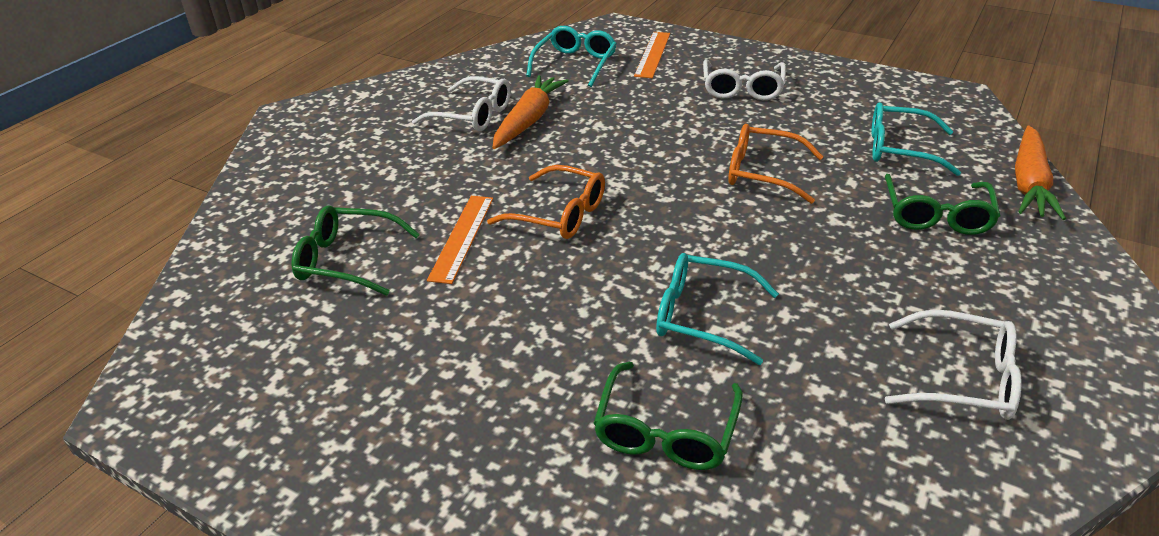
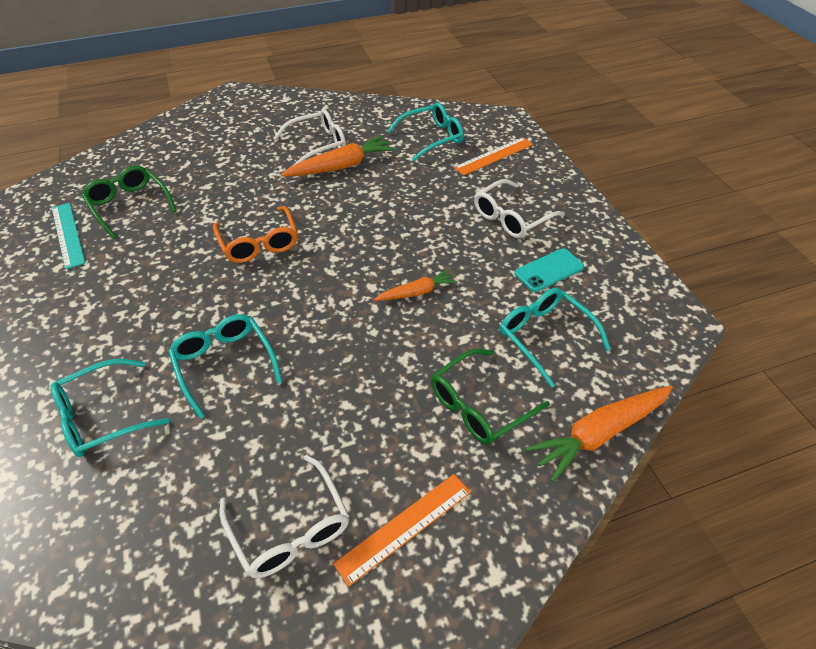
camera: 40 degrees right, 10 degrees up
(316, 324) = (67, 234): none -> turquoise ruler
(462, 237) = (194, 226): orange ruler -> orange ruler (404, 527)
(472, 115) = (317, 145): white glasses -> white glasses turned 90 degrees counterclockwise
(666, 430) = (103, 416): green glasses -> turquoise glasses
(763, 173) = (417, 292): orange glasses -> orange carrot
(829, 108) = (549, 270): none -> turquoise phone

